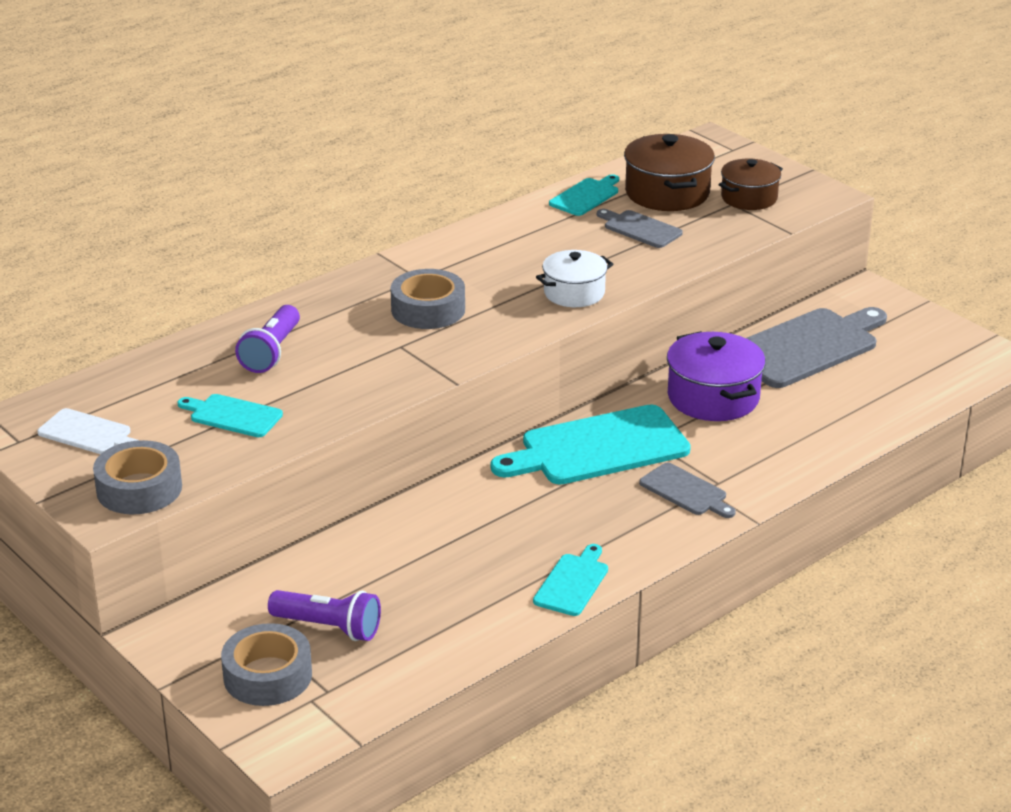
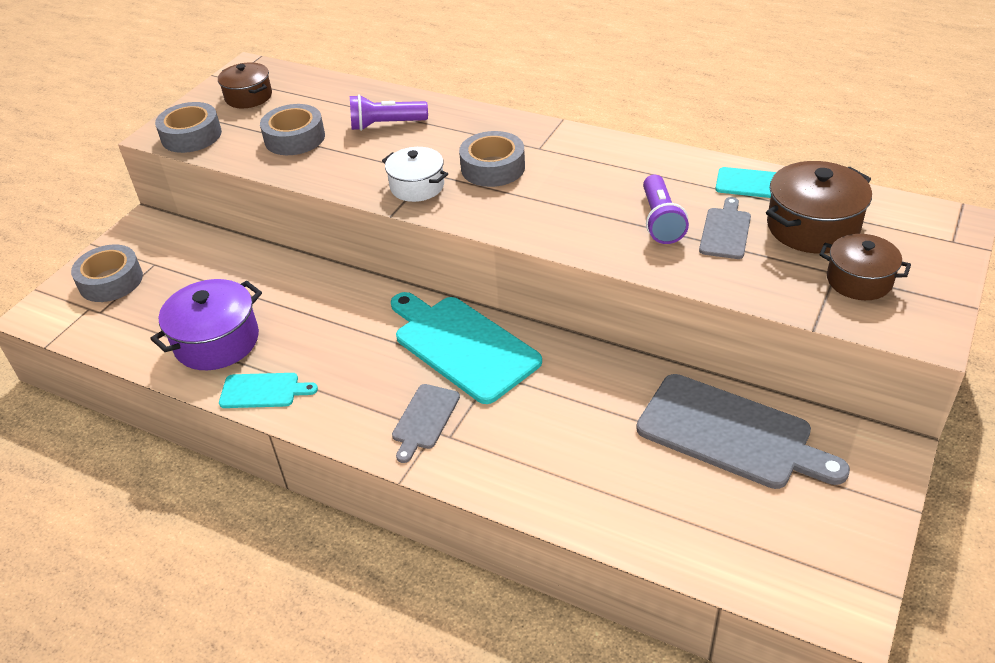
camera: 70 degrees right, 10 degrees up
(88, 433) = (248, 97): white cutting board -> brown pot
(232, 415) = (294, 138): turquoise cutting board -> grey tape
(328, 627) = (170, 288): purple flashlight -> purple flashlight (660, 221)
(574, 293) = (575, 229): white pot -> white pot (417, 186)
(713, 397) = (589, 393): purple pot -> purple pot (217, 341)

